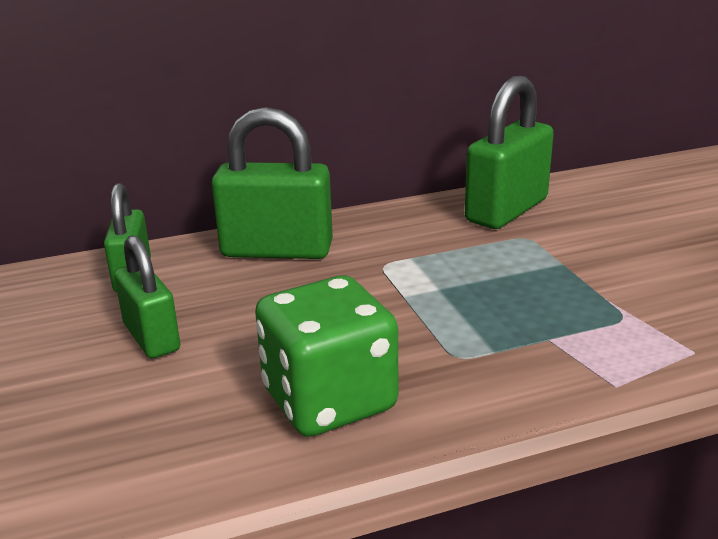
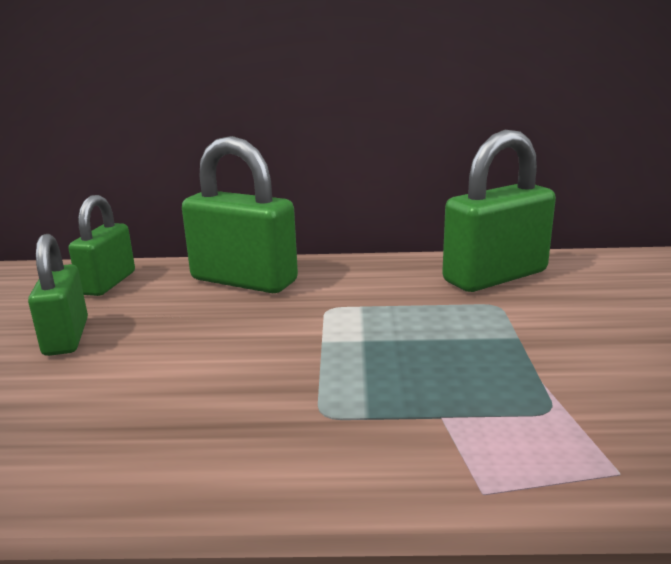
camera: 20 degrees right, 5 degrees down
(329, 400) = (153, 431): green dice -> none

